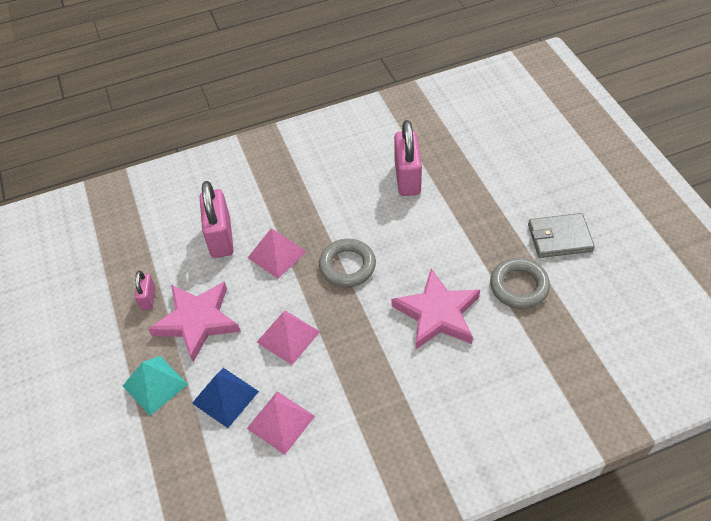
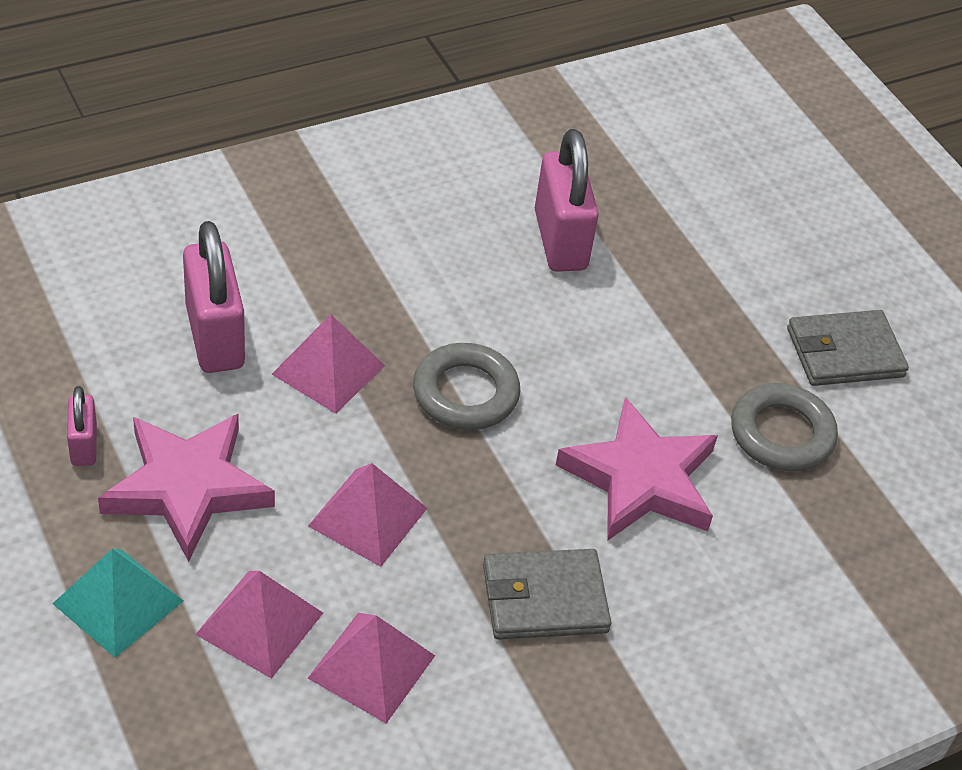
camera: 15 degrees left, 5 degrees down
(225, 397) = (260, 623): blue pyramid -> pink pyramid
(377, 383) = (544, 598): none -> grey wallet

